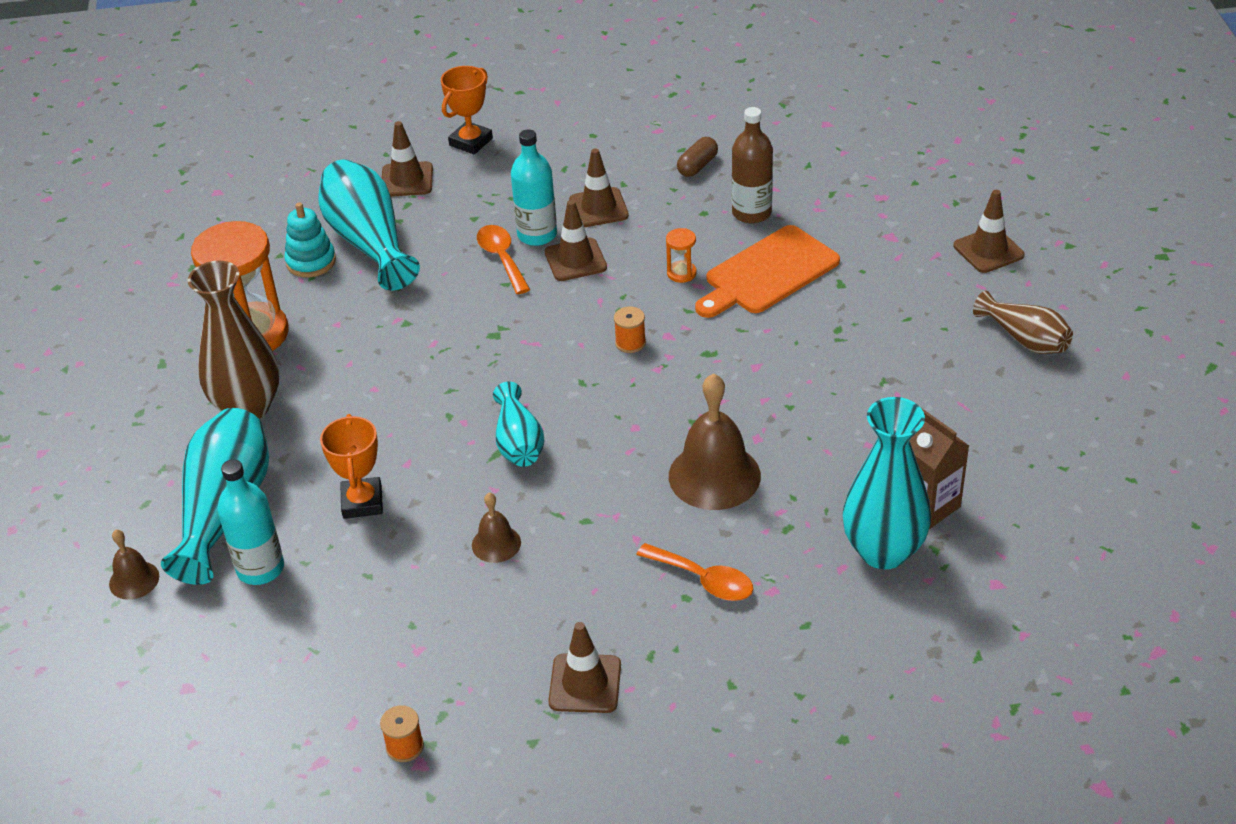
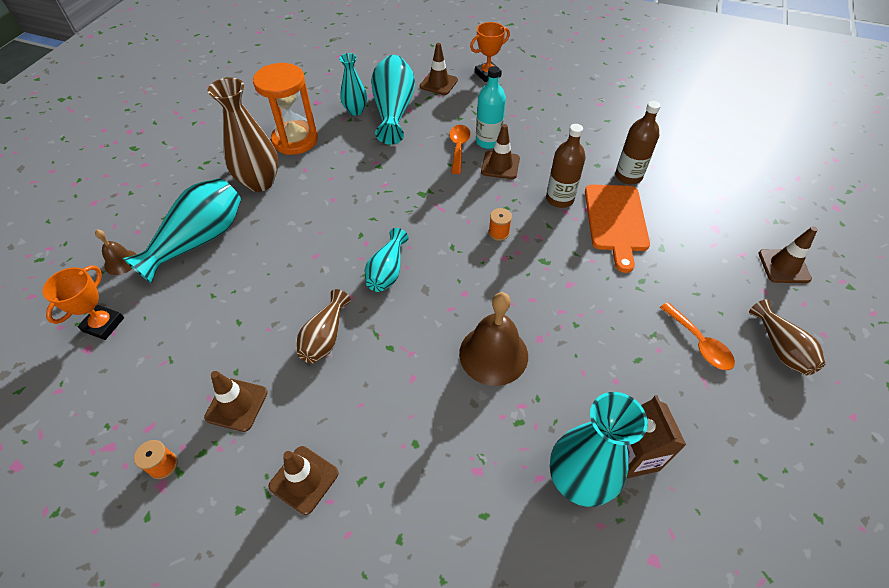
camera: 25 degrees right, 10 degrees up
(260, 568) = (187, 287): turquoise bottle -> none
(311, 262) = (356, 111): turquoise stacking toy -> turquoise vase
(362, 502) = (272, 270): orange trophy -> orange trophy (103, 324)
(496, 544) = (325, 337): brown bell -> brown vase
(598, 208) = (534, 138): brown traffic cone -> brown traffic cone (236, 405)
(681, 273) = (559, 199): orange hourglass -> brown bottle
(697, 166) = (611, 134): brown capsule -> none
(703, 580) = (436, 435): orange spoon -> orange spoon (699, 343)
(768, 273) = (616, 221): orange cutting board -> orange cutting board turned 75 degrees counterclockwise

